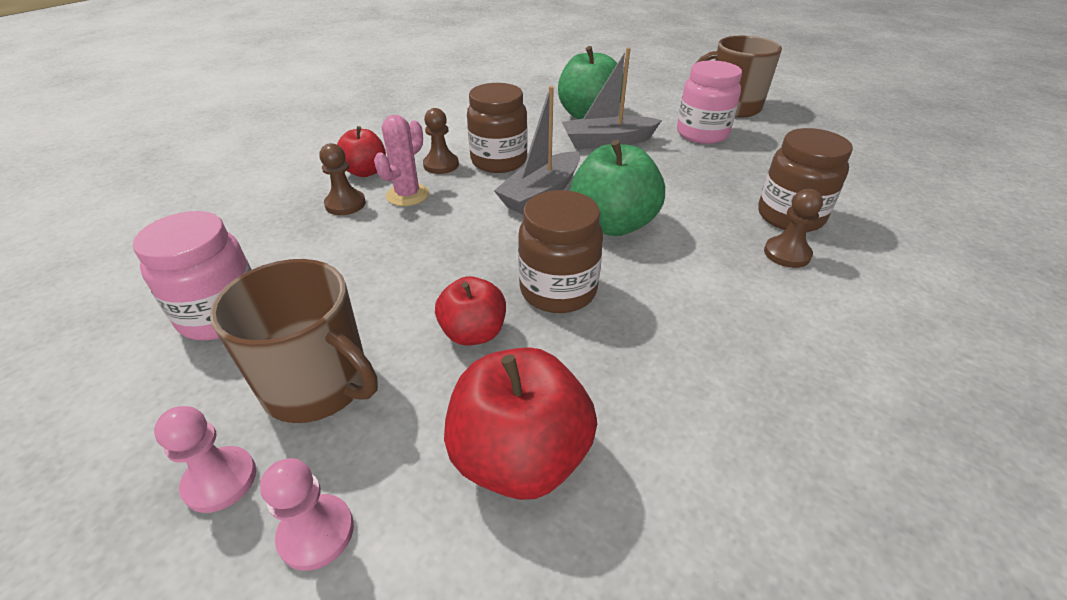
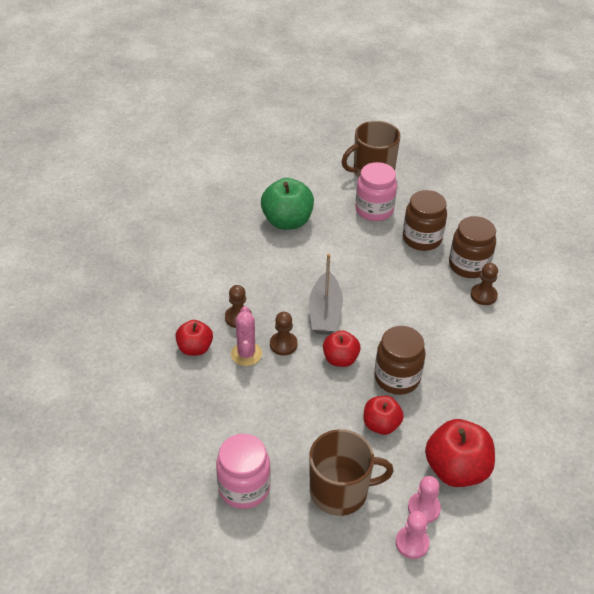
camera: 35 degrees left, 5 degrees up
(220, 480) = (351, 551): pink pawn -> pink pawn (424, 508)
(345, 204) = (216, 381): brown pawn -> brown pawn (283, 344)
(499, 161) = (272, 296): brown jar -> brown jar (422, 239)
(506, 241) = (340, 359): none -> red apple
(607, 142) = (323, 245): grey boat -> none
(613, 224) = (385, 317): green apple -> none

